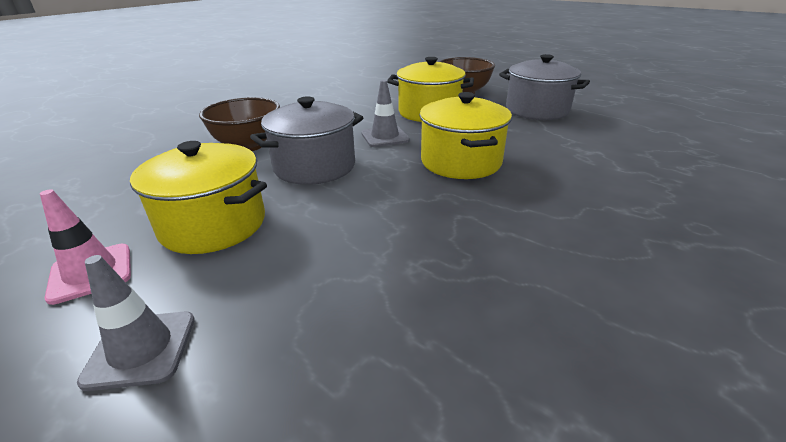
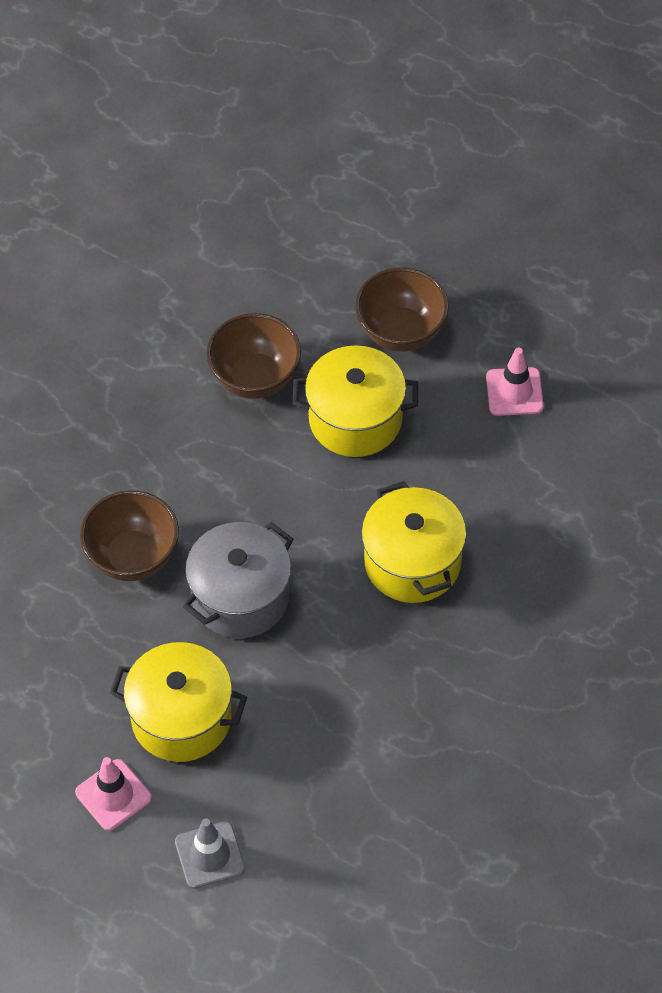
camera: 10 degrees left, 25 degrees up
(371, 99) = (255, 378): none -> brown bowl
(385, 137) = (307, 508): grey traffic cone -> none
(537, 110) = (514, 392): grey pot -> pink traffic cone

